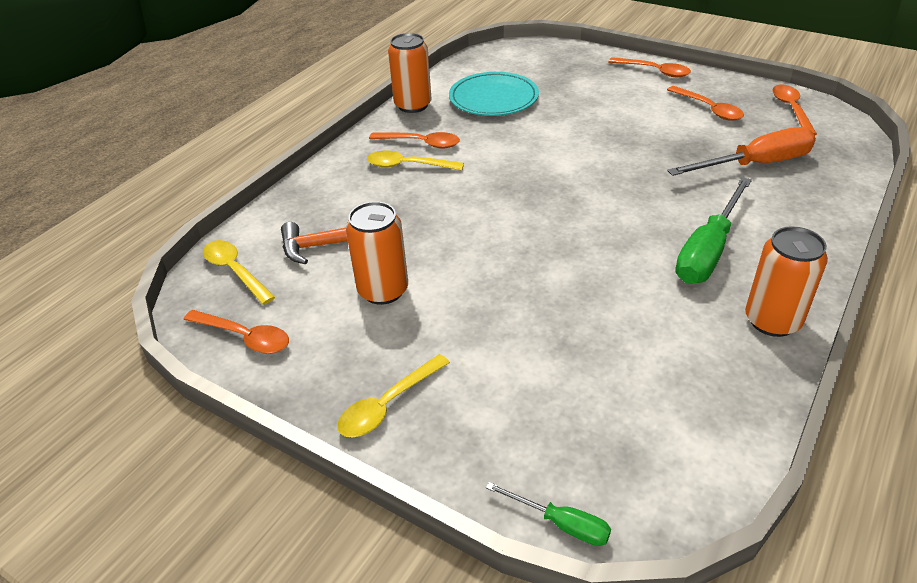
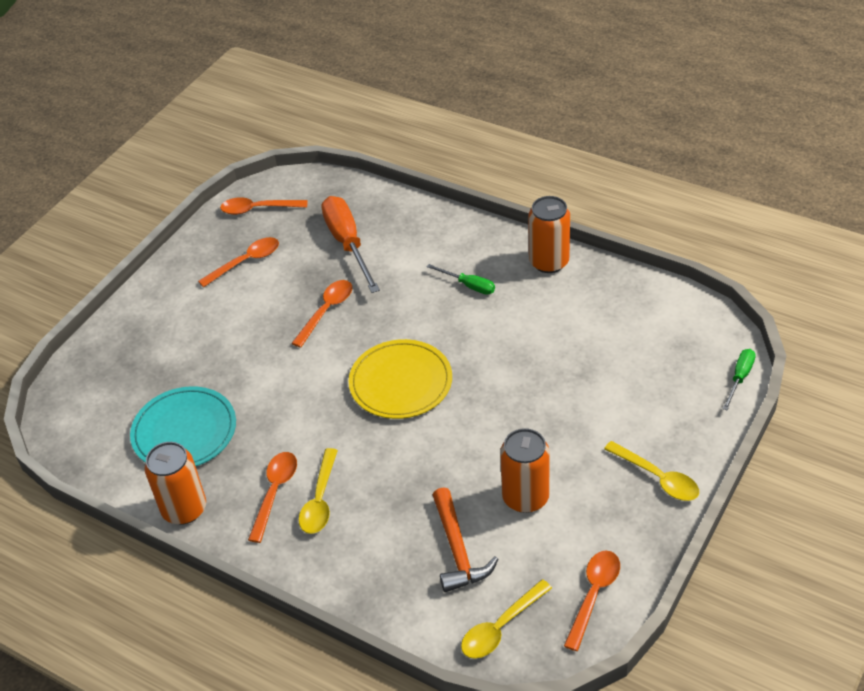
camera: 90 degrees left, 5 degrees up
(549, 205) = (401, 382): none -> yellow plate
(654, 71) = (156, 294): orange spoon -> orange spoon (326, 311)
(708, 250) = (468, 285): green screwdriver -> green screwdriver, size x0.51

